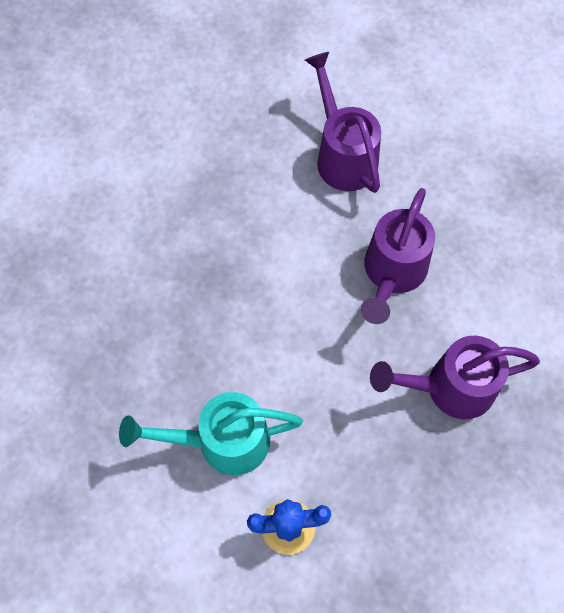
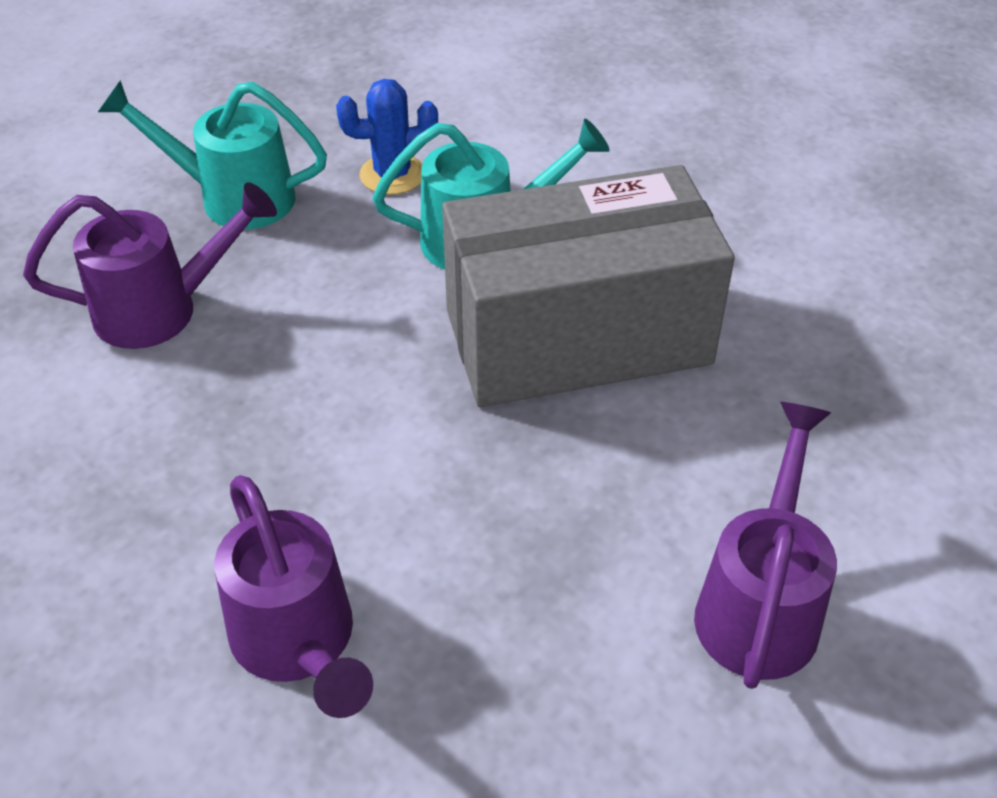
camera: 175 degrees right, 20 degrees down
(171, 339) = (577, 337): none -> grey box
(392, 273) = (225, 445): purple watering can -> purple watering can (760, 606)
(414, 507) = (234, 198): none -> turquoise watering can

